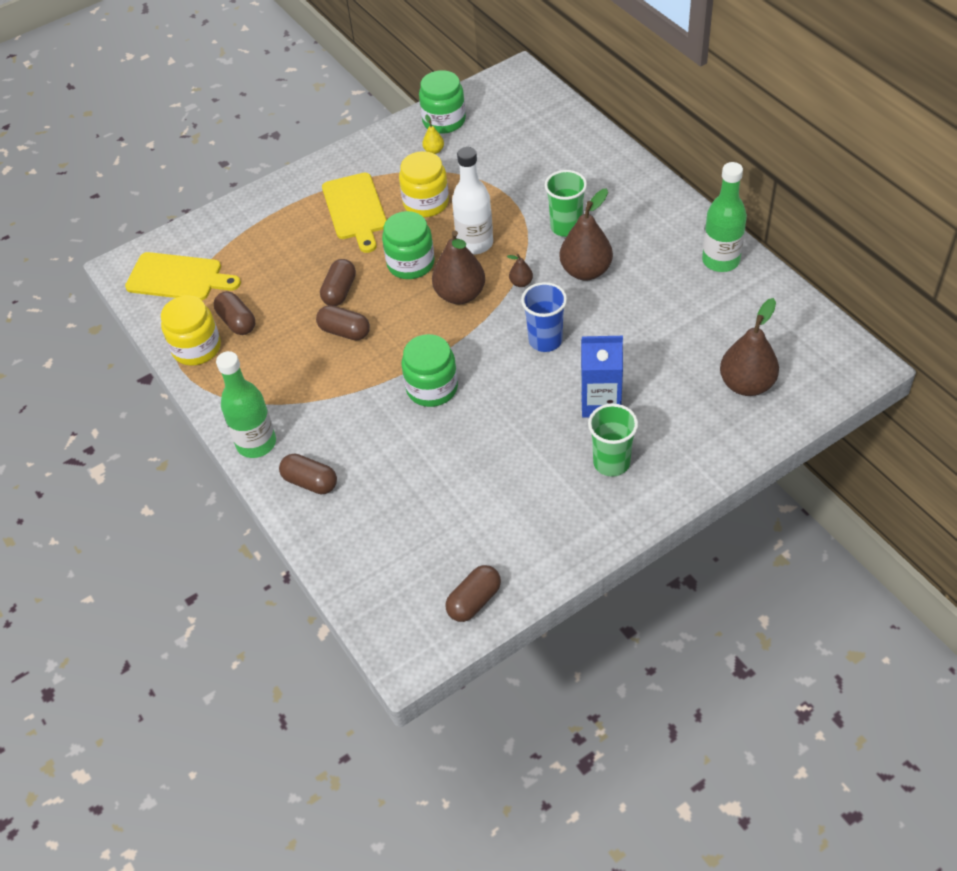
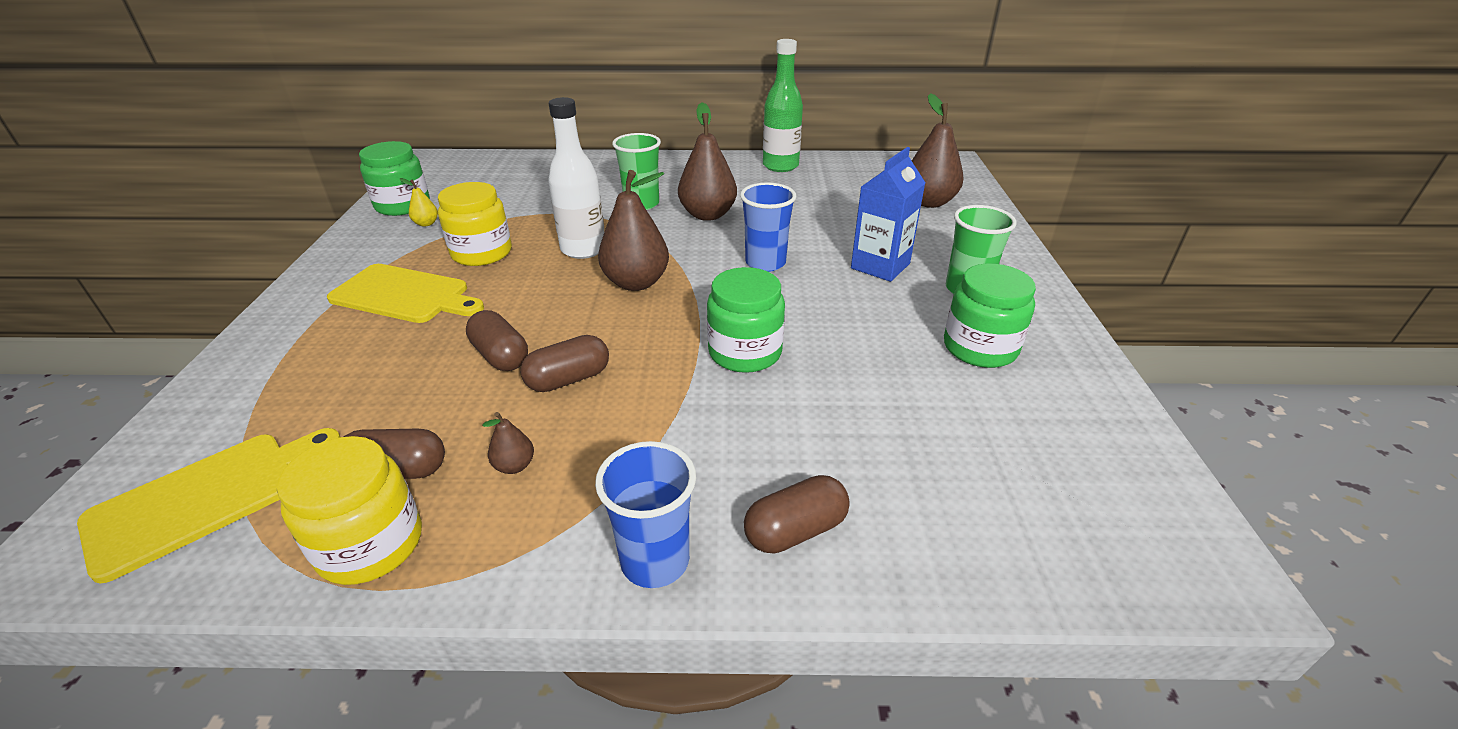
camera: 60 degrees left, 15 degrees down
(256, 443) = (655, 561): green bottle -> blue cup
(410, 263) = (544, 293): green jar -> green jar (980, 348)
(474, 601) = (1128, 459): brown capsule -> none
(521, 283) = (673, 247): brown pear -> brown pear (514, 466)

